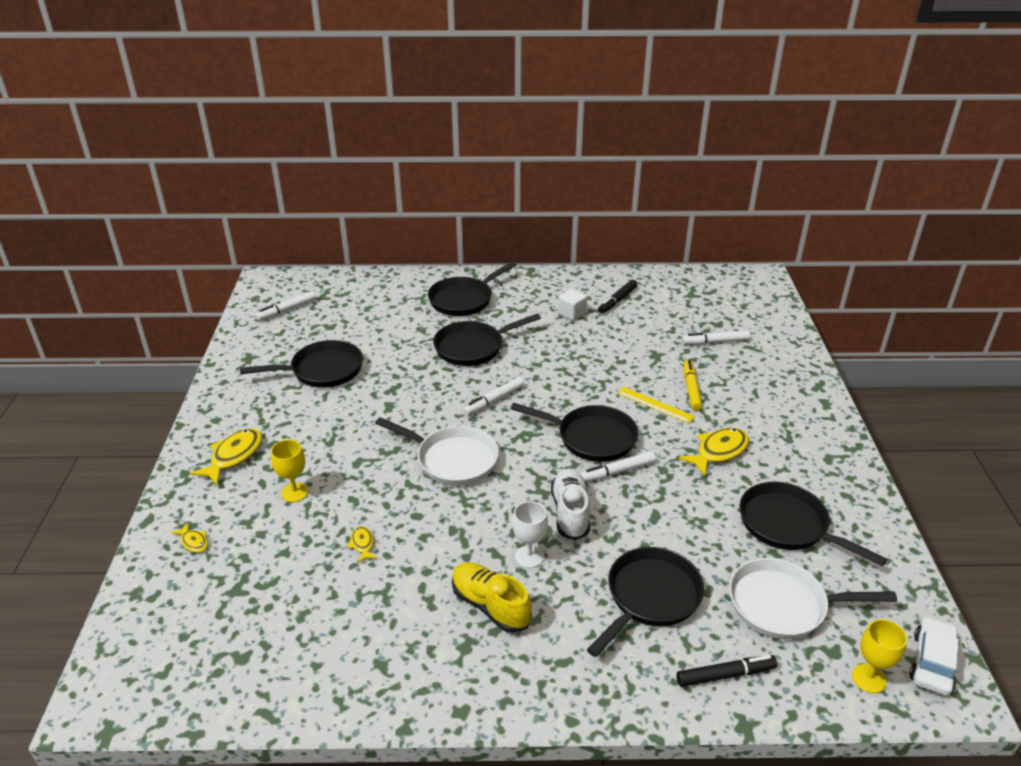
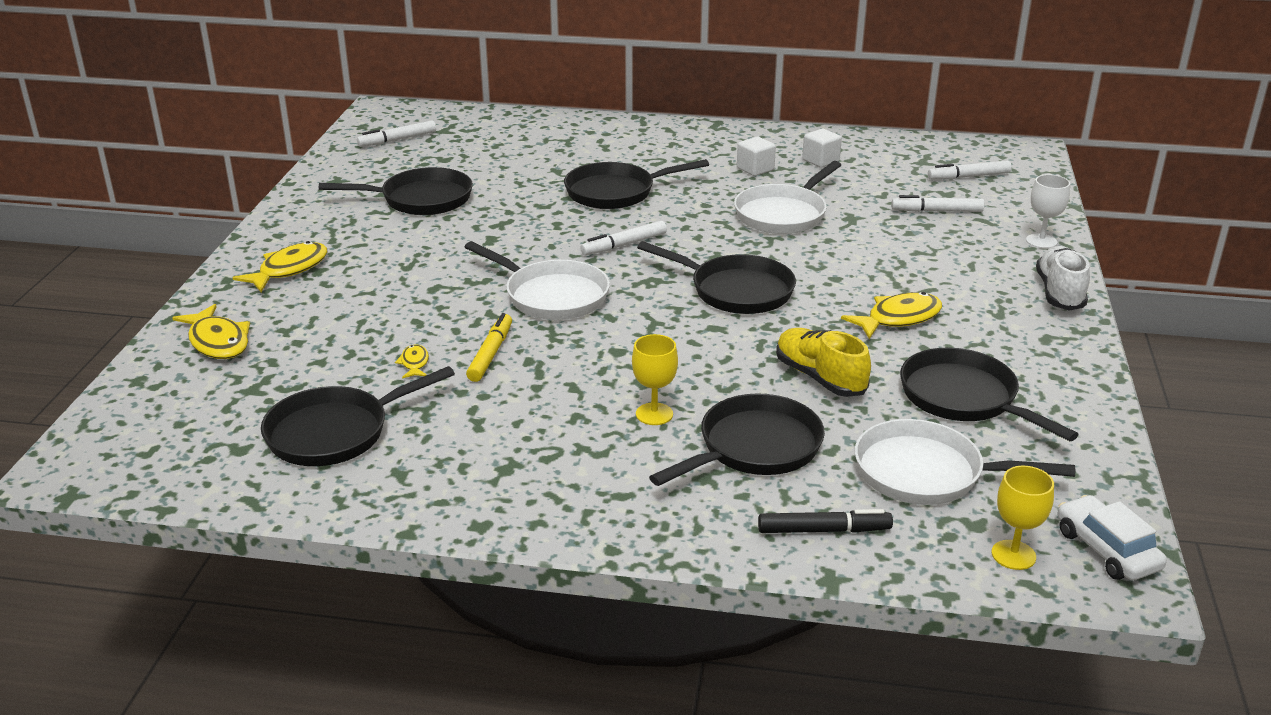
camera: 10 degrees right, 5 degrees down
(193, 542) = (218, 342): yellow fish -> yellow fish, size x1.94
(294, 492) = (350, 309): yellow goblet -> yellow goblet (654, 414)
(464, 300) = (620, 146): black pan -> black pan (335, 432)
(490, 606) = (550, 434): yellow shoe -> yellow shoe (820, 377)
(529, 556) = (615, 395): white goblet -> white goblet (1041, 241)
(570, 512) = (682, 359): white shoe -> white shoe (1059, 293)
(605, 357) = (783, 214): none -> white pan
(617, 300) = (820, 160): black marker -> white cube
(617, 472) = (757, 326): white marker -> white marker (968, 177)
(655, 404) = (832, 266): yellow ruler -> none
(691, 389) = (886, 254): yellow marker -> yellow marker (490, 354)
(932, 662) = (1107, 549): white car -> white car turned 60 degrees counterclockwise

